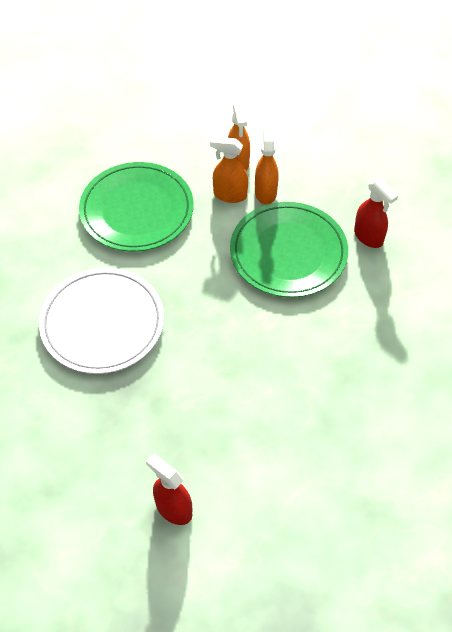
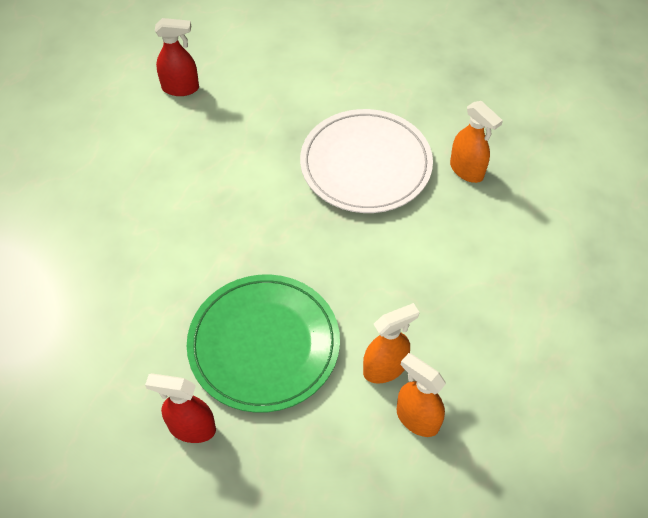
camera: 140 degrees right, 0 degrees up
(137, 210) = (455, 281): green plate -> none
(265, 192) = (351, 401): orange spray bottle -> orange spray bottle (467, 170)

